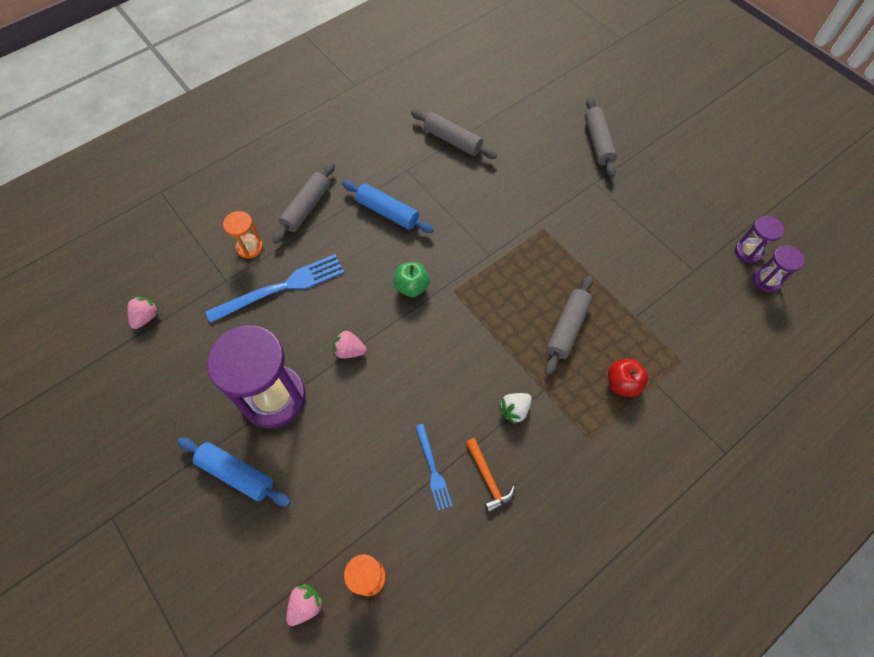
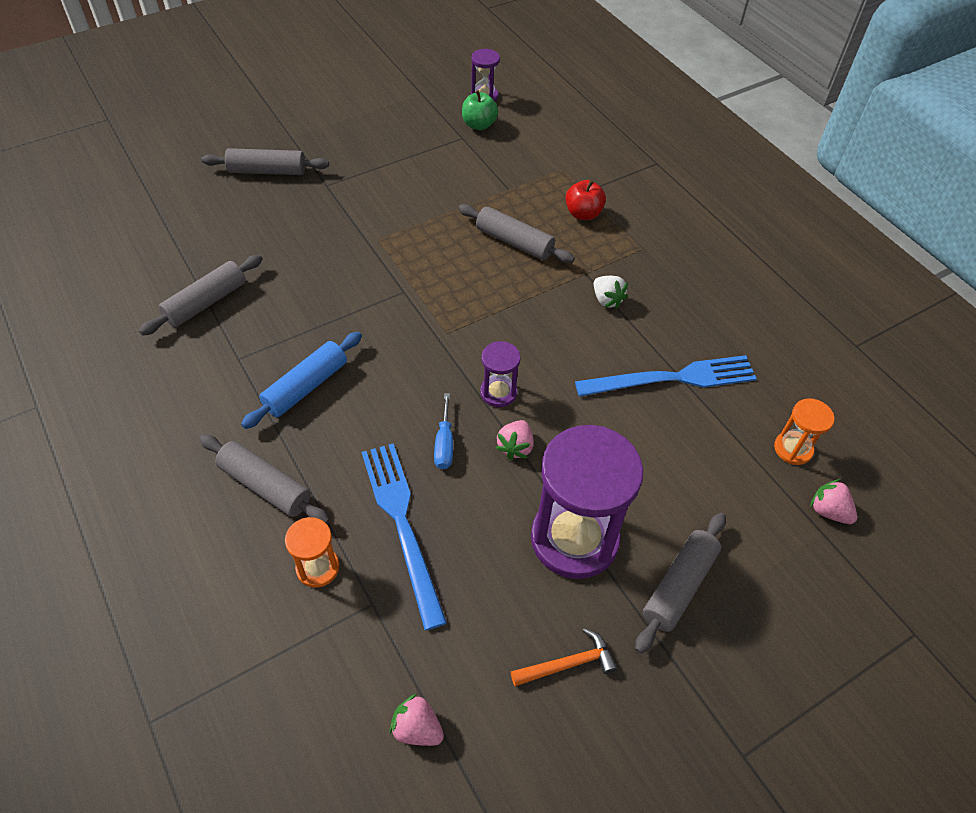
camera: 85 degrees left, 10 degrees down
(236, 474) = (679, 586): blue rolling pin -> grey rolling pin
(348, 303) = (444, 444): none -> blue screwdriver
(412, 287) = (433, 372): green apple -> green apple (479, 125)
(433, 469) = (672, 378): blue fork -> blue fork, size x1.83
(488, 478) = (682, 333): orange hammer -> orange hammer (568, 664)
(748, 252) = (449, 99): purple hourglass -> purple hourglass (498, 392)

